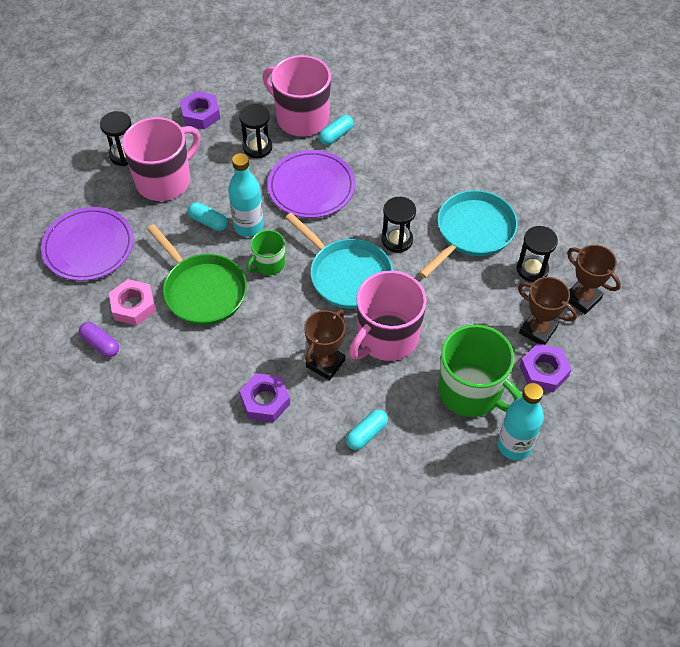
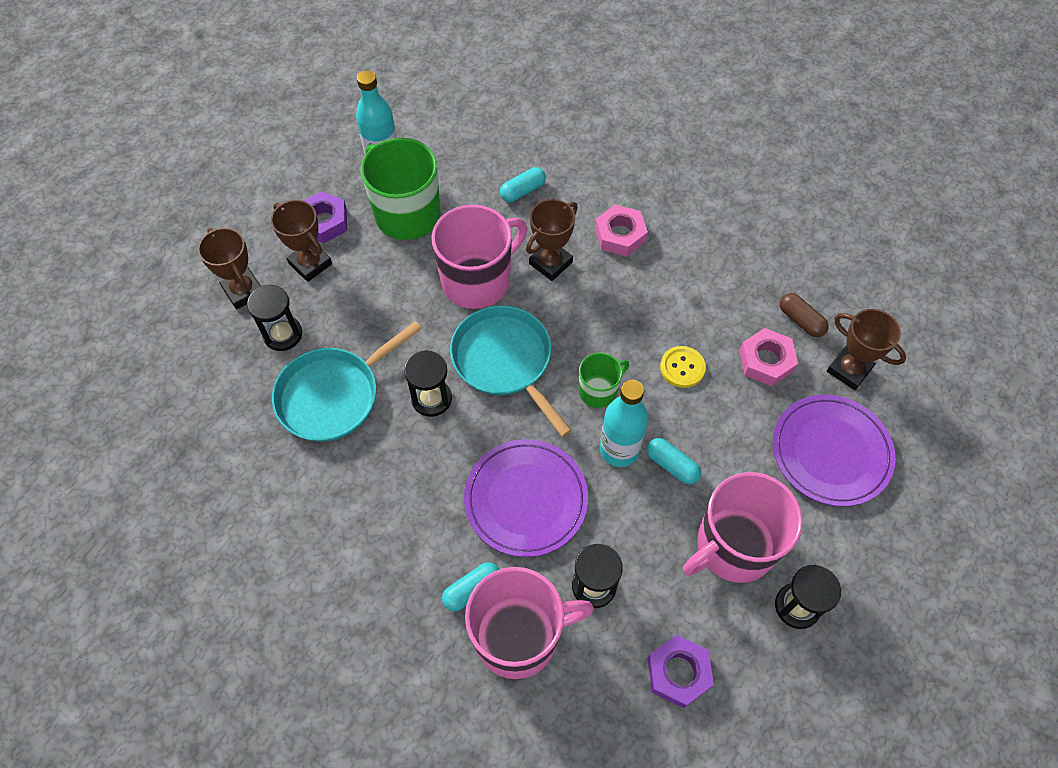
camera: 170 degrees left, 5 degrees up
(65, 309) = (849, 370): none -> brown trophy
(100, 344) = (800, 320): purple capsule -> brown capsule
(203, 291) = (682, 368): green pan -> yellow button
(265, 401) = (620, 235): purple nut -> pink nut
(301, 118) = (518, 636): pink mug -> pink mug turned 60 degrees counterclockwise

